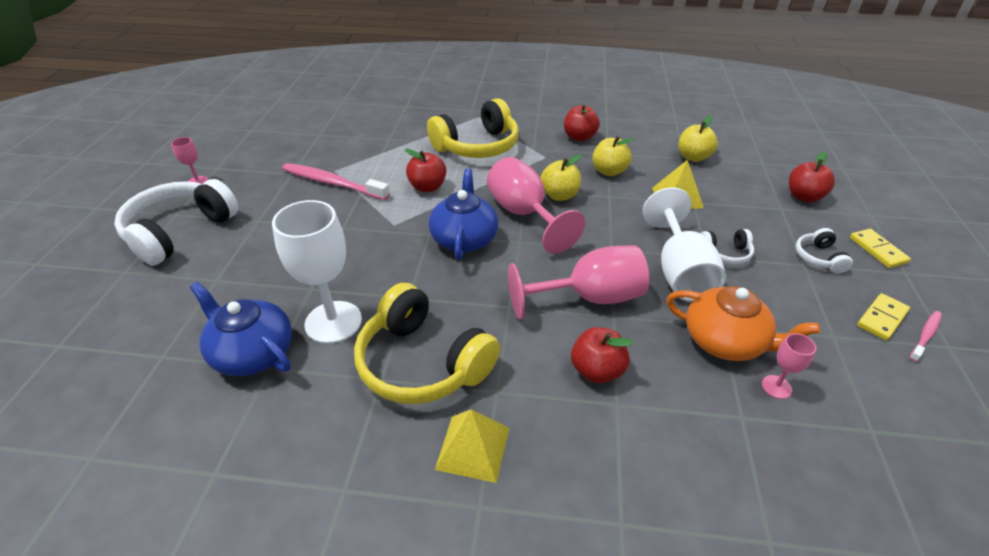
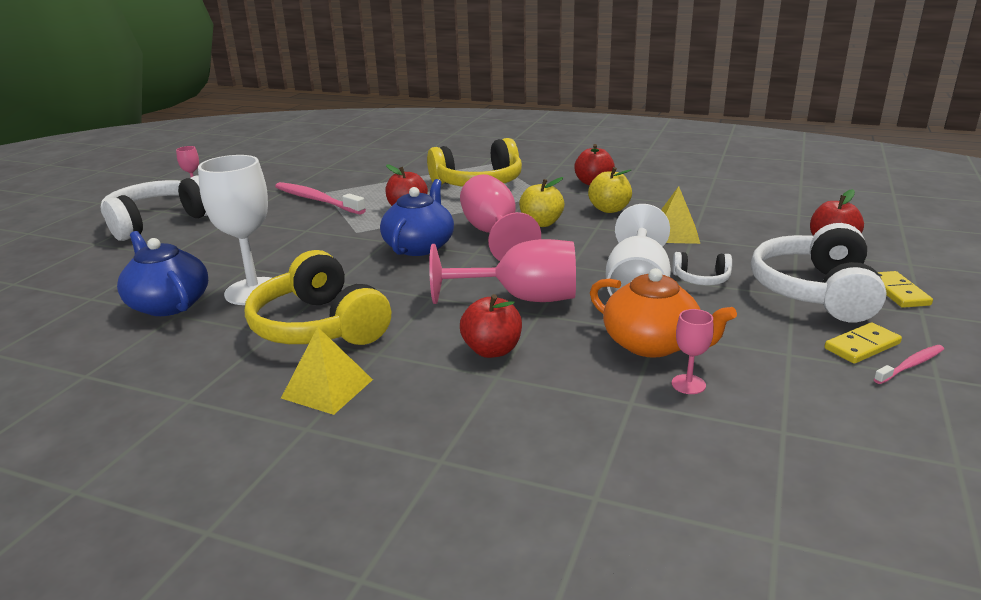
camera: 15 degrees right, 15 degrees down
(693, 157) = (715, 205): yellow apple -> none
(818, 257) = (815, 292): white headphones -> white headphones, size x2.15

